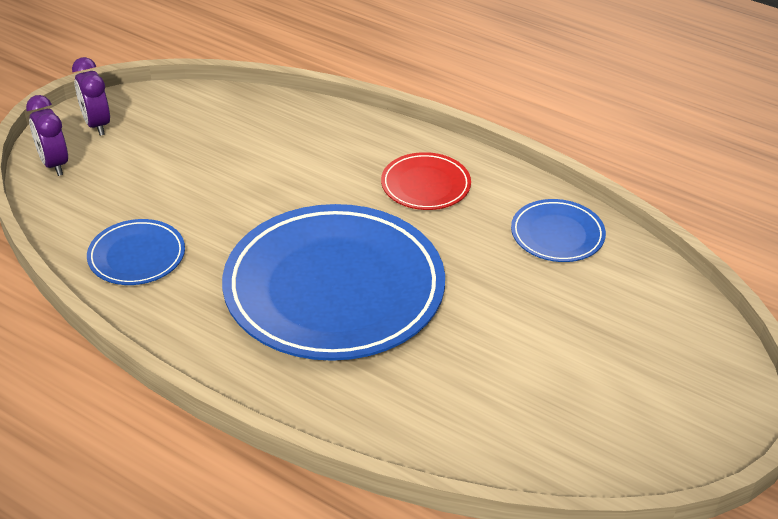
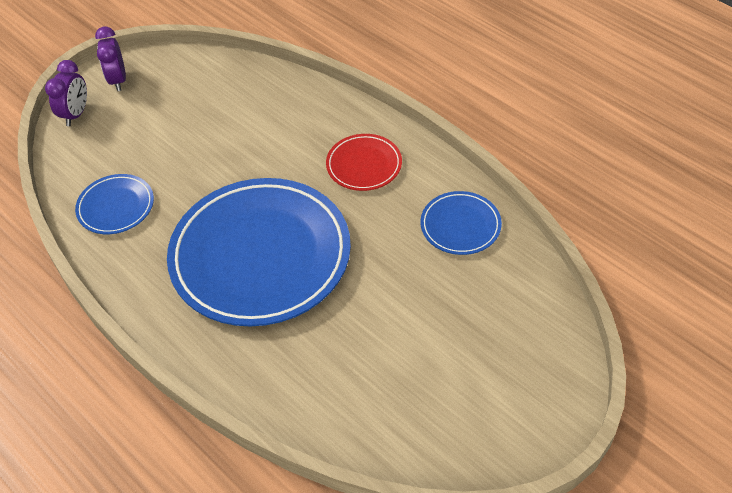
camera: 15 degrees right, 10 degrees up
(54, 164) = (76, 114): purple clock -> purple clock turned 150 degrees counterclockwise

